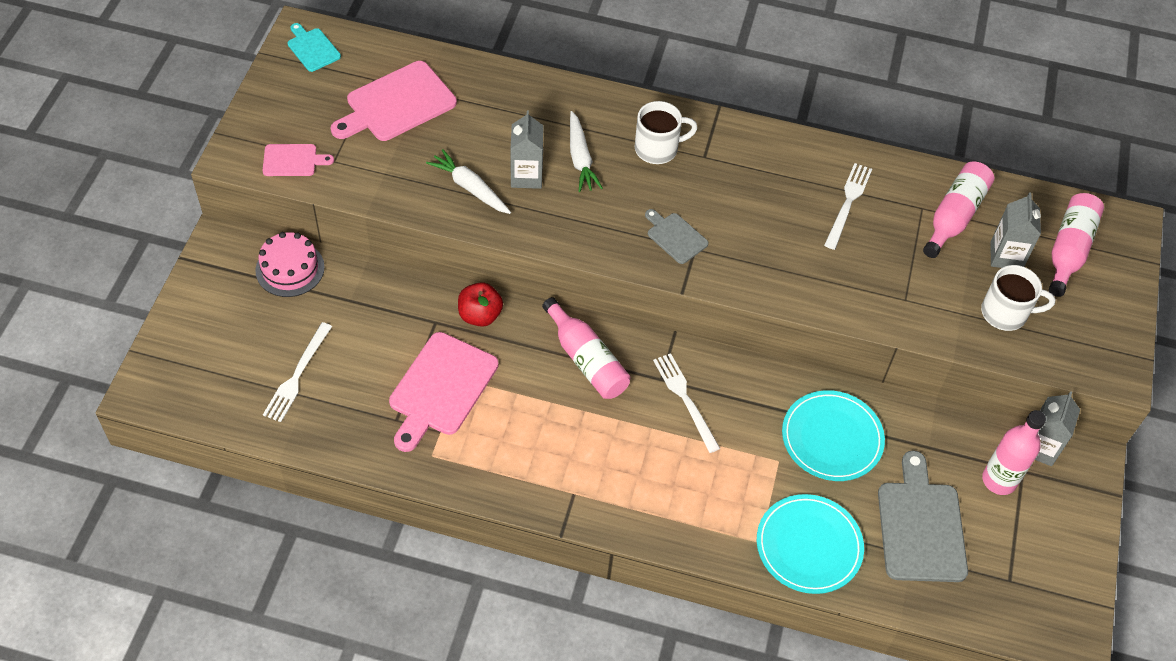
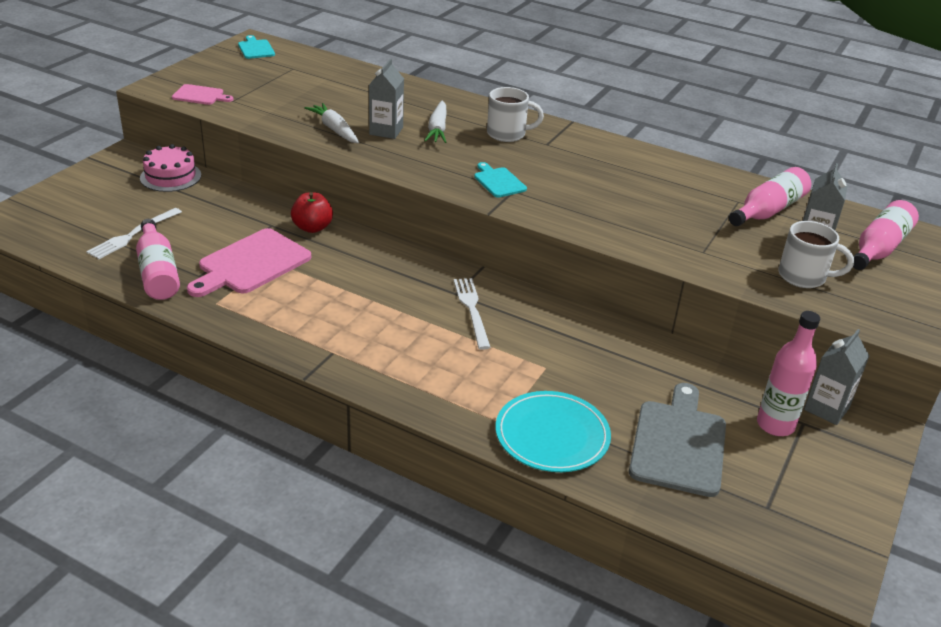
camera: 15 degrees right, 20 degrees down
(397, 104) = (303, 82): pink cutting board -> none
(586, 360) = (392, 269): pink bottle -> pink bottle (158, 272)
(675, 237) = (498, 181): grey cutting board -> turquoise cutting board
(832, 438) = (606, 361): turquoise plate -> none
(848, 203) = (667, 188): white fork -> none

